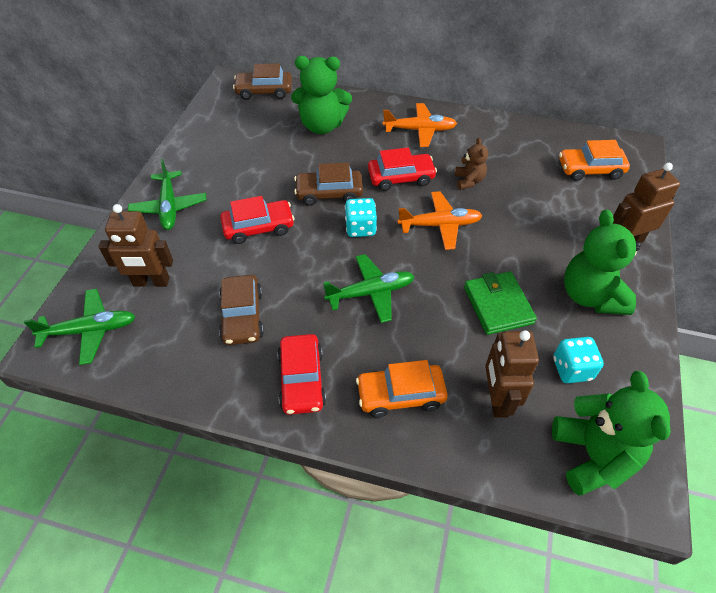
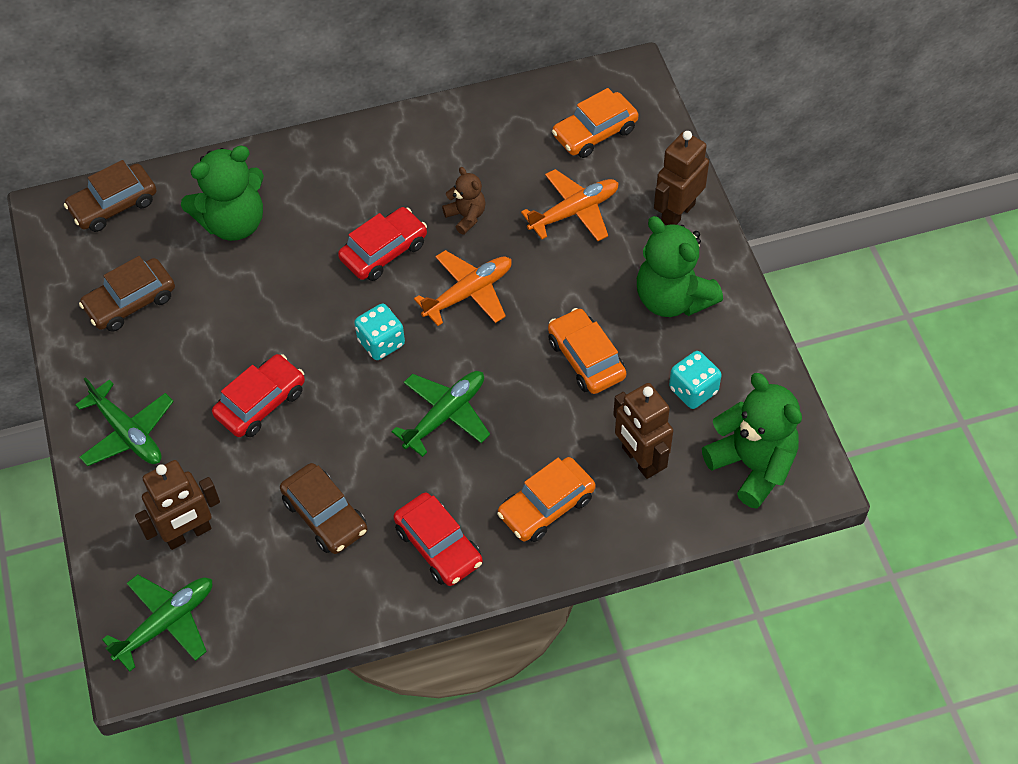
camera: 30 degrees left, 5 degrees up
(329, 193) = (312, 315): brown car -> brown car (130, 302)
(420, 130) = (363, 170): orange plane -> orange plane (574, 212)
(498, 305) = (586, 358): green wallet -> orange car

